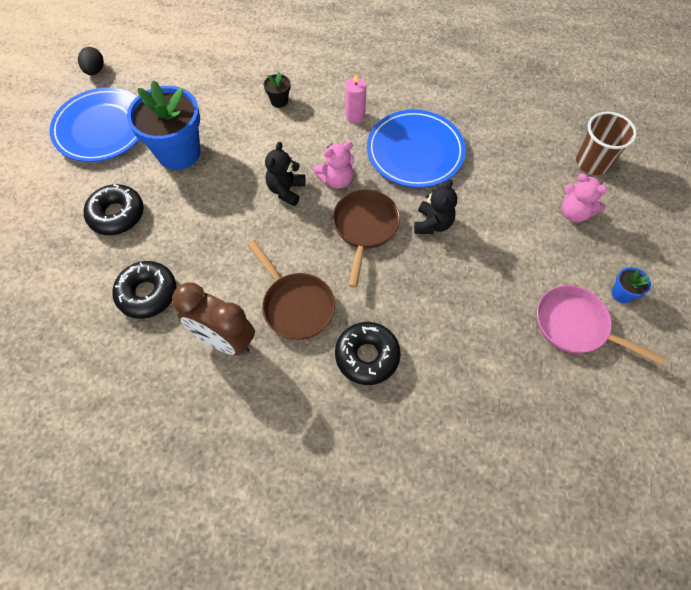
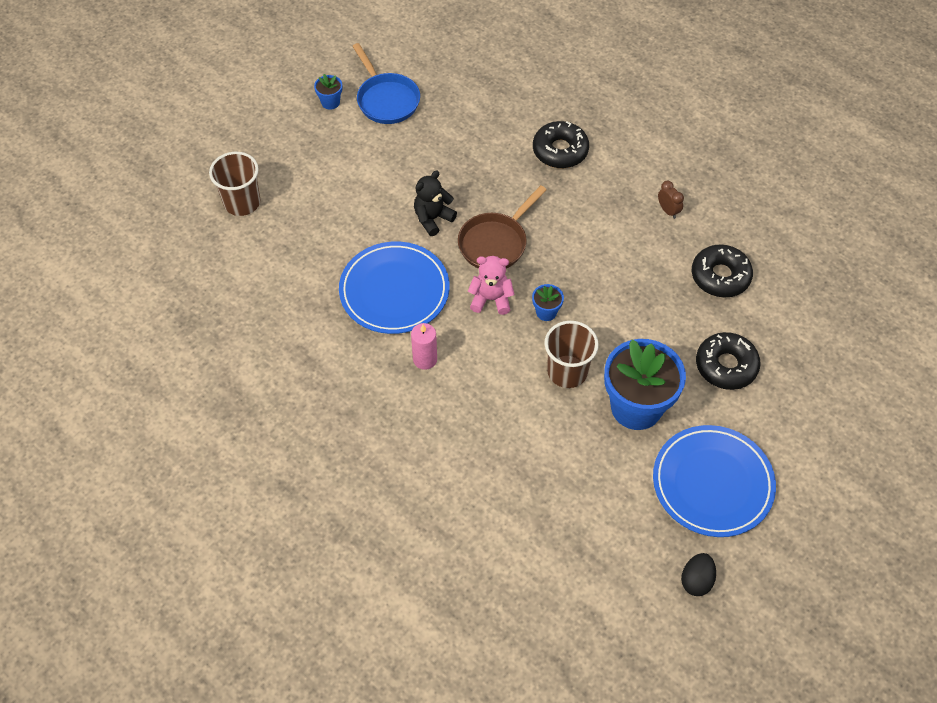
camera: 150 degrees left, 5 degrees down
(224, 340) = (668, 211): brown clock -> brown clock, size x0.44
(244, 154) = (567, 371): none -> brown cup
(279, 101) = (494, 419): black flower pot -> none
(286, 190) = (546, 312): black teddy bear -> blue flower pot
(296, 305) = (595, 209): brown pan -> none
(574, 213) = (304, 171): pink teddy bear -> none
(575, 326) = (386, 100): pink pan -> blue pan

